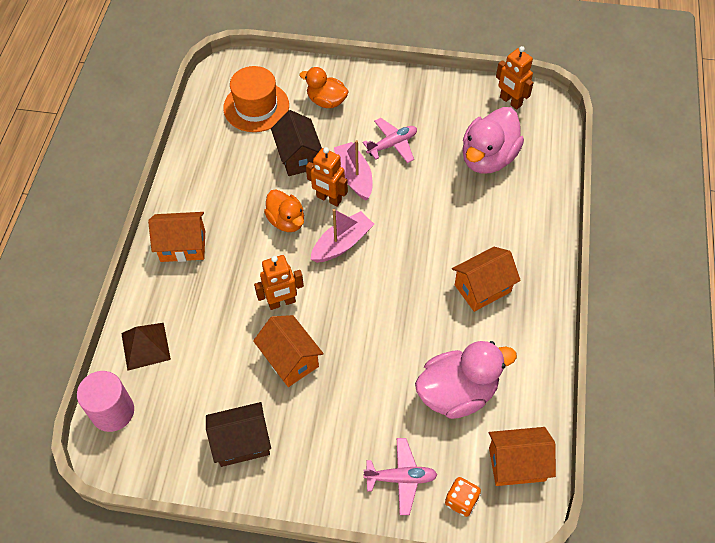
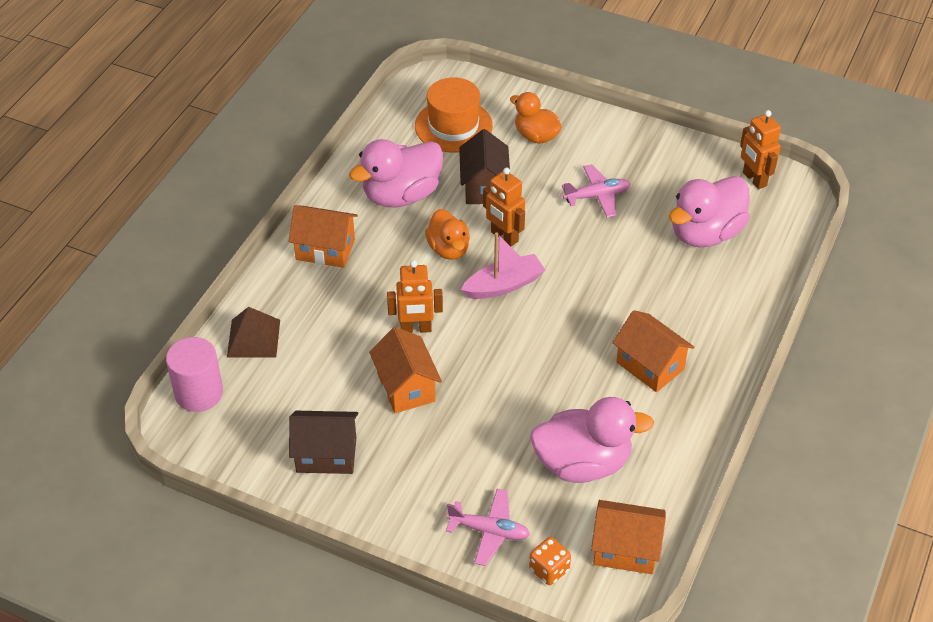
camera: 15 degrees right, 10 degrees down
(232, 180) = (401, 195): none -> pink duck
(354, 176) = (541, 220): pink boat -> none
(482, 288) = (650, 366): orange house -> orange house turned 60 degrees clockwise

